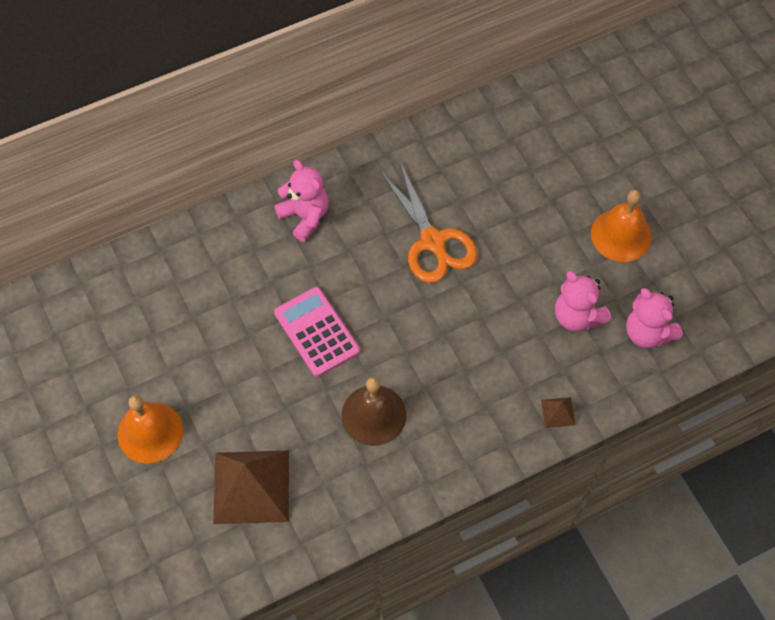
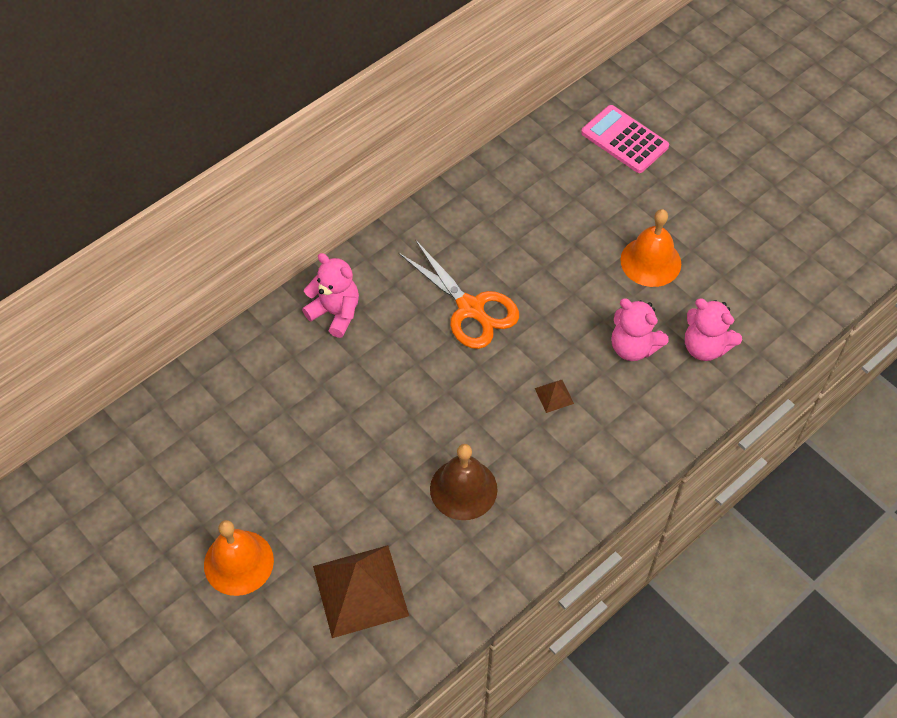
camera: 15 degrees left, 5 degrees down
(317, 332) = (381, 422): pink calculator -> pink calculator (624, 140)
(558, 412) = (644, 442): brown pyramid -> brown pyramid (554, 396)

